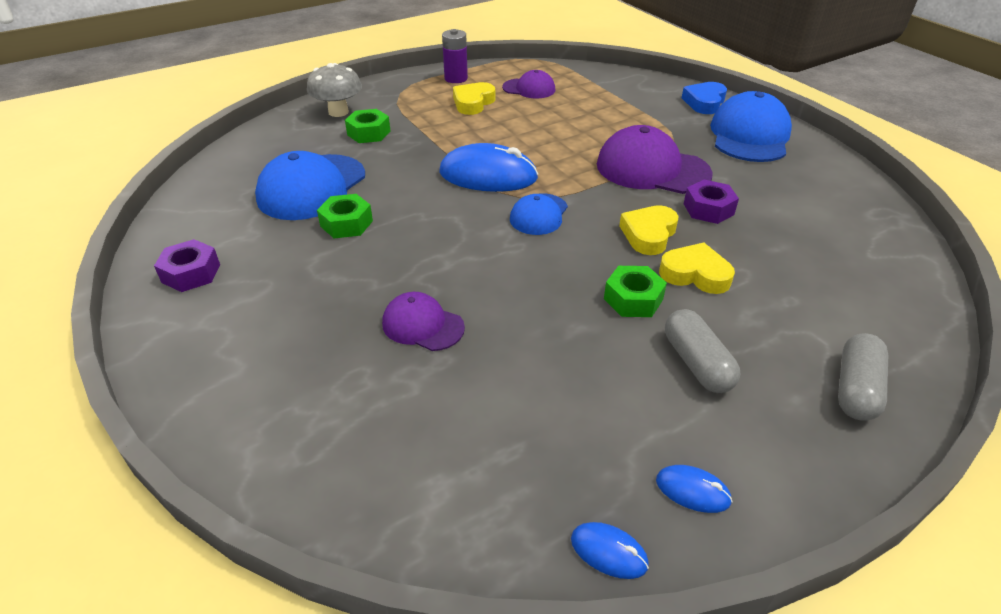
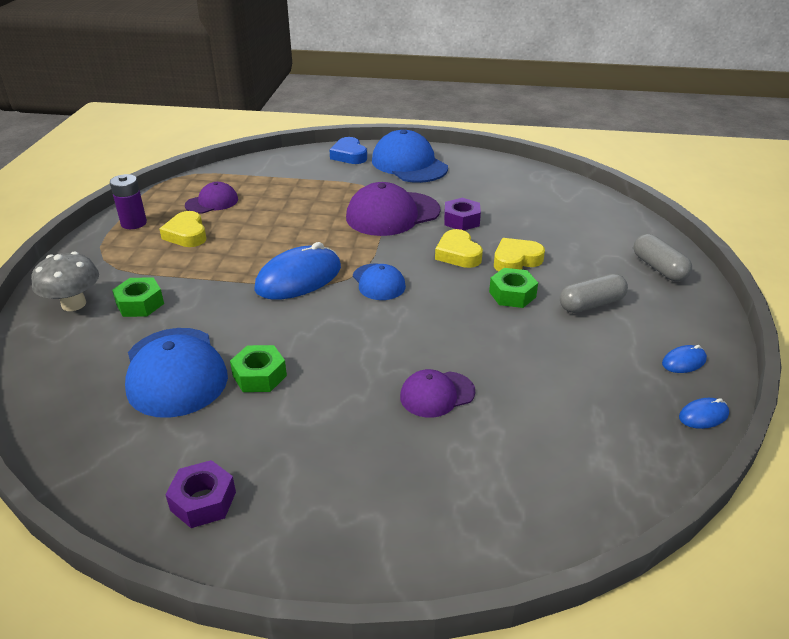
camera: 50 degrees left, 5 degrees down
(697, 363) = (591, 304): grey capsule -> grey capsule turned 45 degrees counterclockwise

